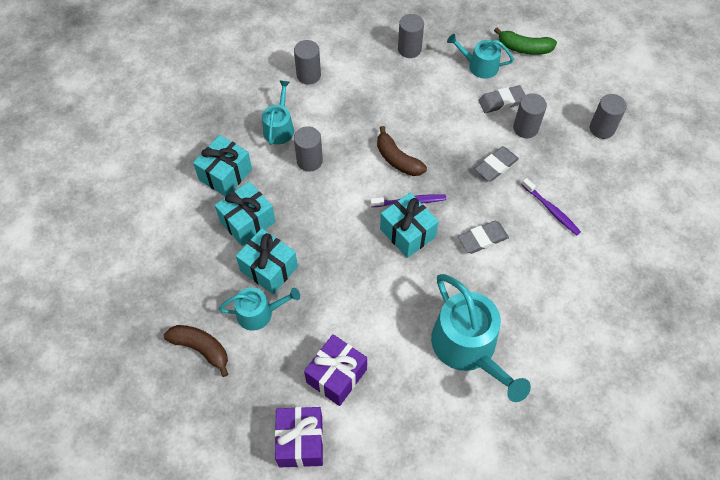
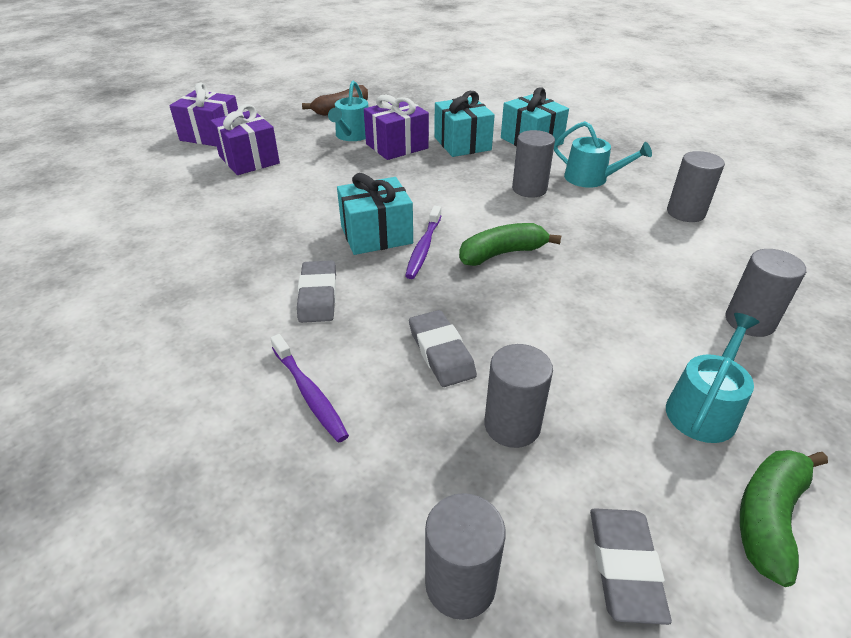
camera: 110 degrees right, 20 degrees down
(269, 268) = (397, 146): turquoise gift -> purple gift
(397, 159) = (502, 253): brown banana -> green banana
(468, 348) = (185, 241): turquoise watering can -> none
(501, 101) = (594, 411): grey eraser -> grey eraser (624, 566)
(551, 210) = (309, 393): purple toothbrush -> purple toothbrush turned 105 degrees counterclockwise

